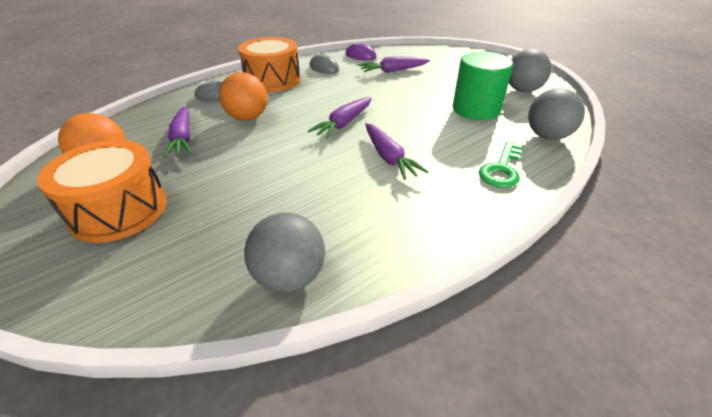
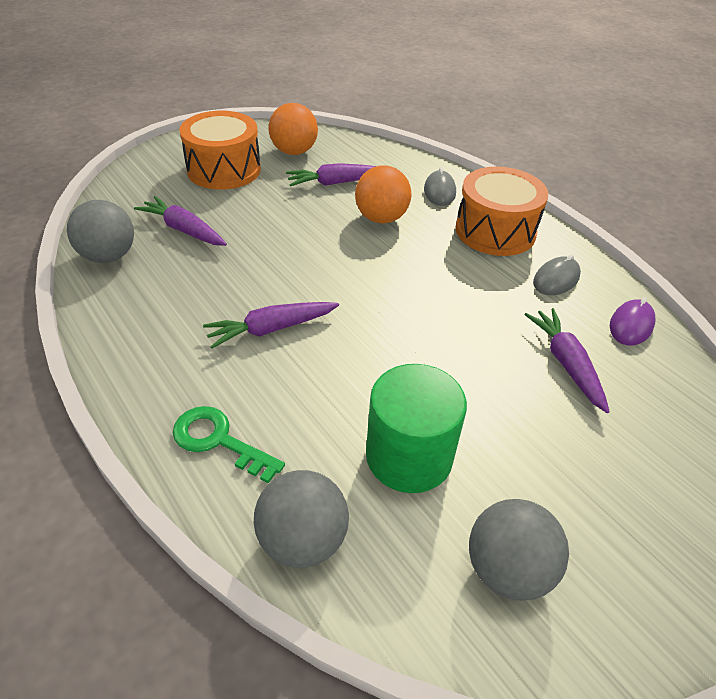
camera: 90 degrees right, 5 degrees up
(344, 123) = (362, 294): purple carrot -> purple carrot (183, 230)

